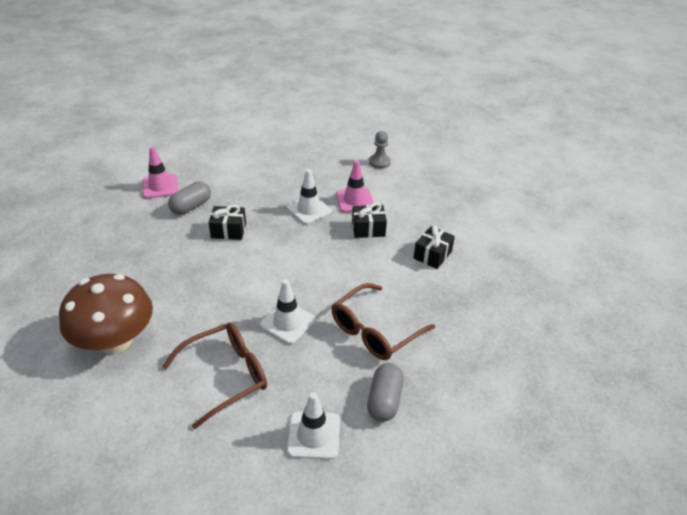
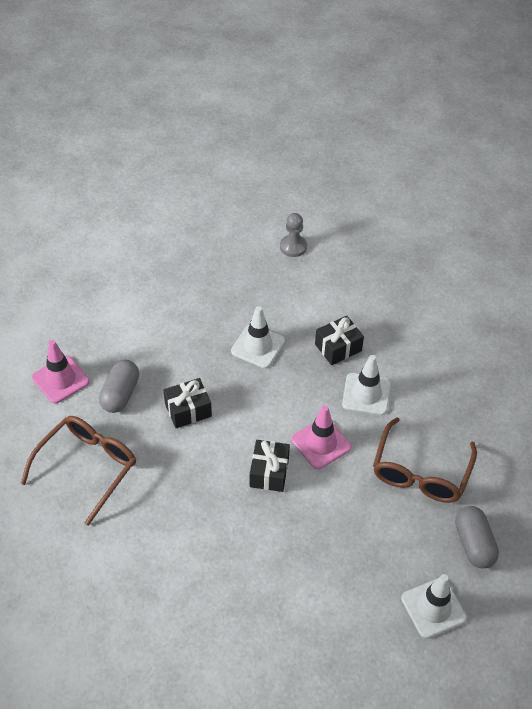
camera: 25 degrees left, 10 degrees up
(115, 340) = (169, 597): brown mushroom -> none
(226, 375) = (311, 585): brown glasses -> brown glasses (87, 467)
(287, 322) = (330, 499): white traffic cone -> white traffic cone (366, 394)
(354, 200) = (300, 314): pink traffic cone -> pink traffic cone (321, 443)
(432, 255) = (423, 356): black gift -> black gift (269, 472)

